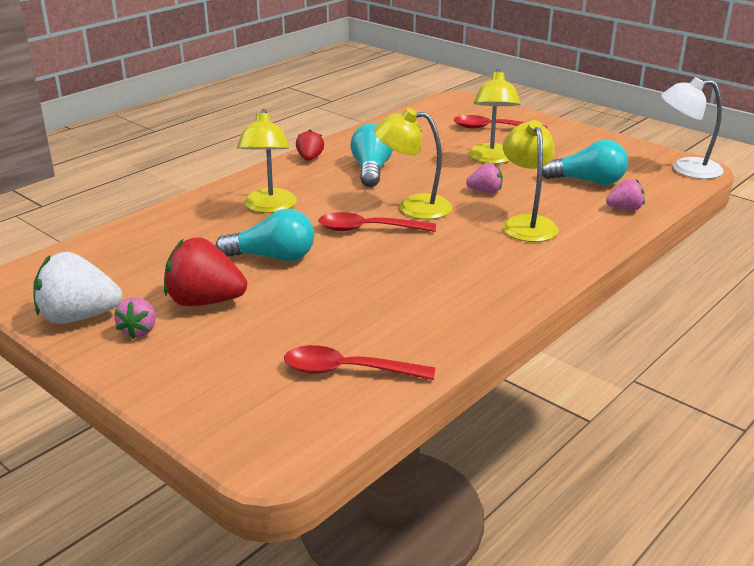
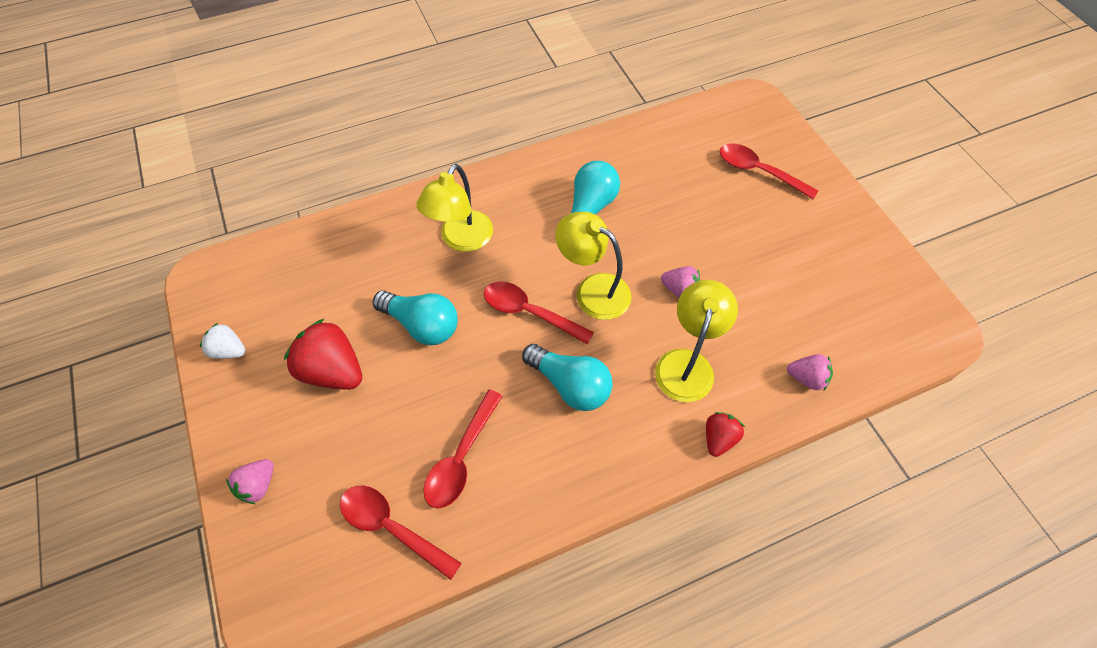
camera: 25 degrees right, 30 degrees up
(78, 317) = (229, 350): white strawberry -> white strawberry, size x0.55
(139, 331) = (263, 391): pink strawberry -> pink strawberry (258, 485)
(310, 158) = (542, 167): red strawberry -> red strawberry (718, 438)
(378, 316) = (461, 458): none -> red spoon
(492, 159) = (722, 231): yellow lamp -> none
(587, 181) = (798, 311): turquoise light bulb -> turquoise light bulb (570, 385)
(686, 169) = (927, 328): white lamp -> none

